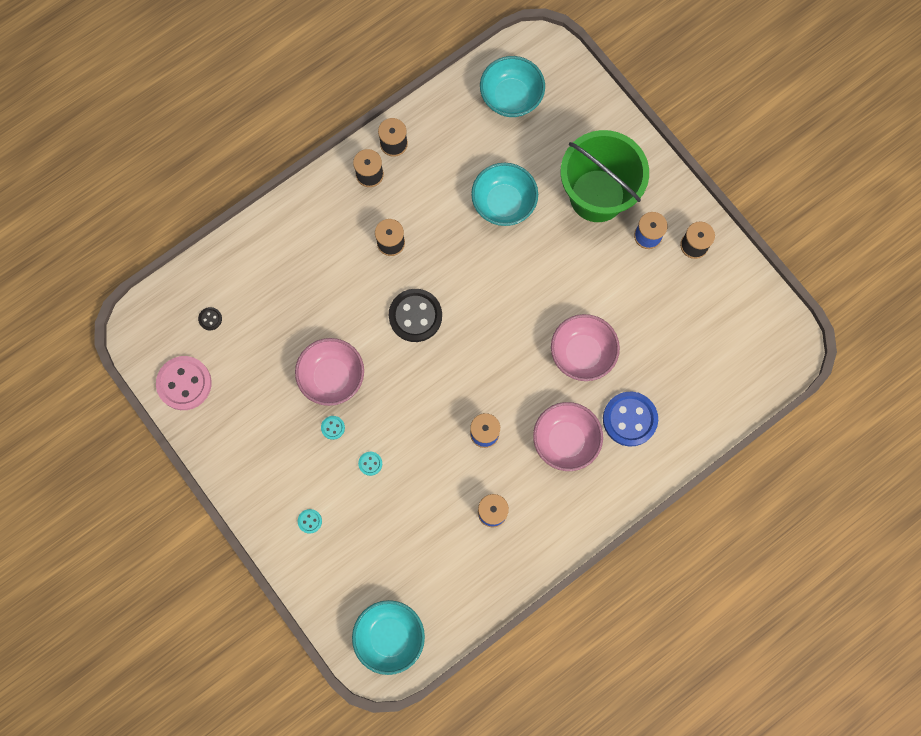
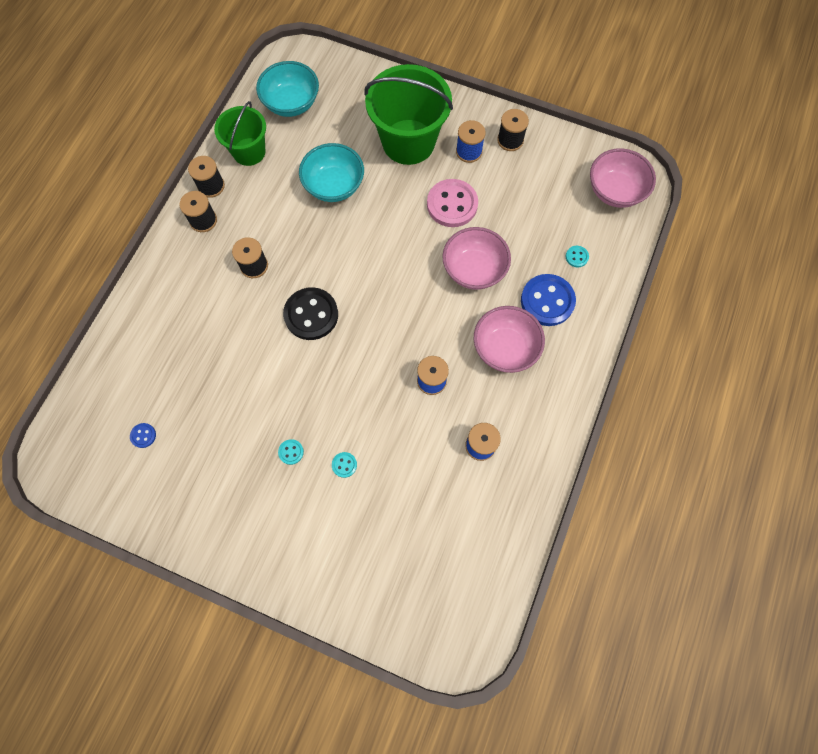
camera: 30 degrees left, 5 degrees down
(184, 383) = (124, 490): pink button -> pink button (452, 204)
(210, 319) = (120, 417): black button -> none
(221, 345) = (143, 435): none -> blue button
(310, 521) = (317, 551): turquoise button -> turquoise button (576, 257)
(332, 377) = (265, 407): pink bowl -> pink bowl (615, 191)
(390, 637) = (456, 617): turquoise bowl -> none
(445, 127) = (249, 152): none -> green bucket

